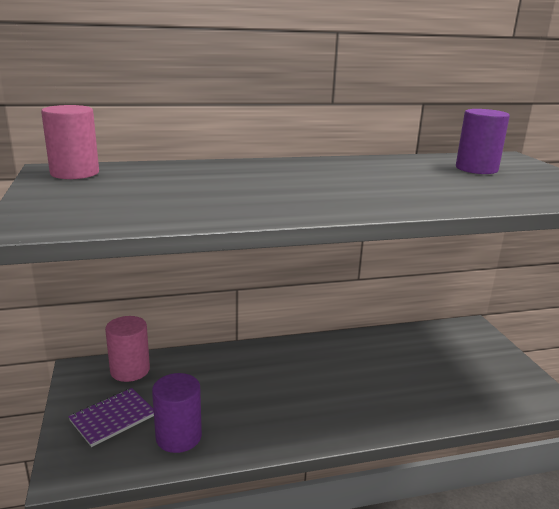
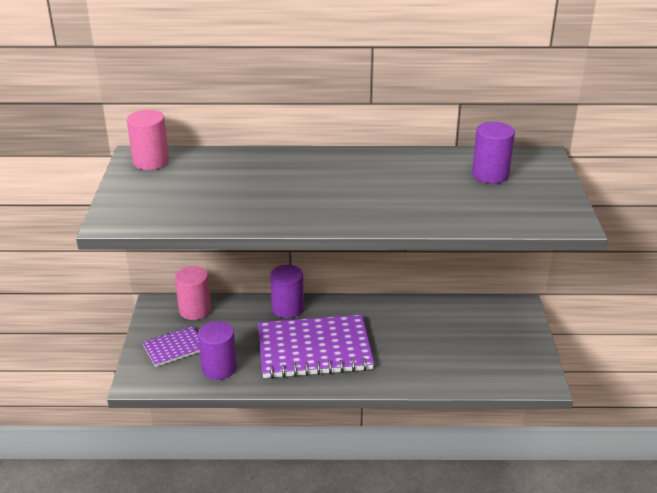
camera: 15 degrees right, 10 degrees up
(239, 356) = (287, 308): none -> purple cylinder
(288, 397) = (314, 349): none -> purple notebook

